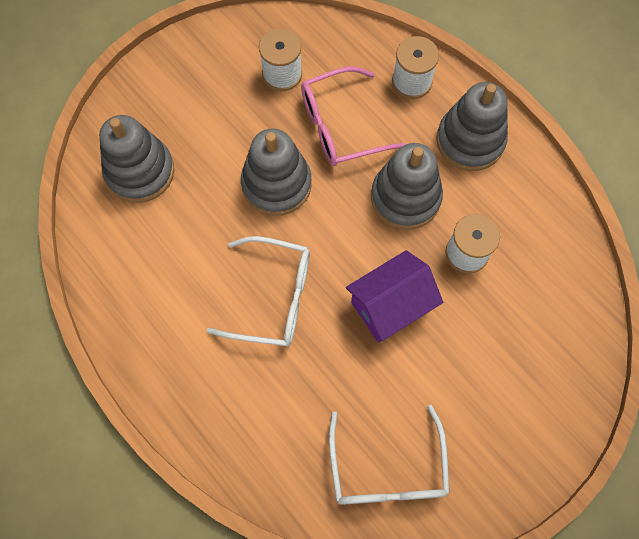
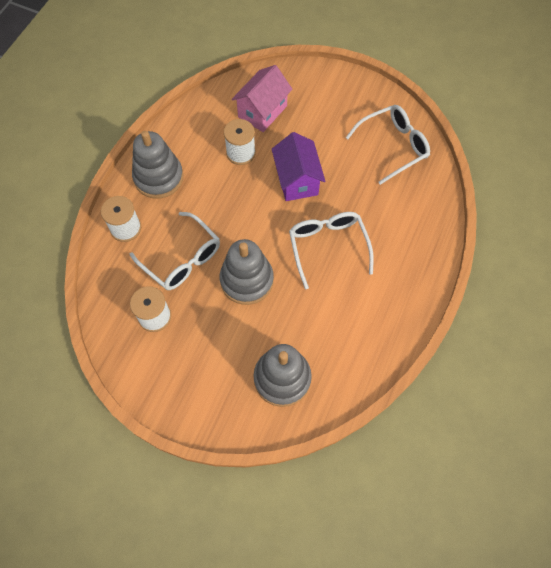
camera: 115 degrees left, 5 degrees down
(341, 126) = (181, 258): pink glasses -> white glasses
(390, 306) = (297, 180): purple house -> purple house turned 45 degrees clockwise
(405, 197) = (218, 199): grey stacking toy -> none
(527, 311) = (262, 111): none -> pink house

